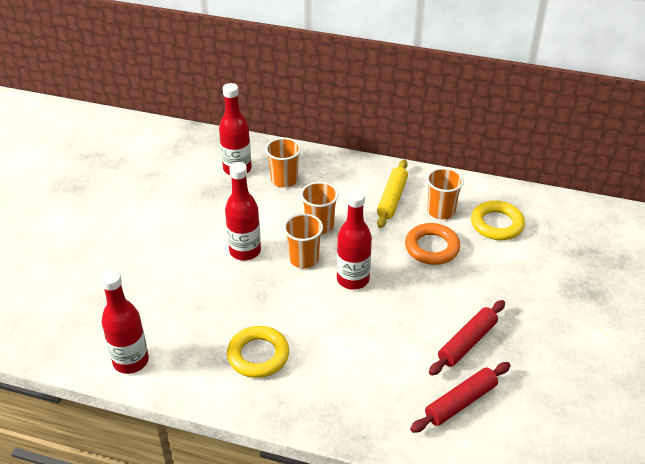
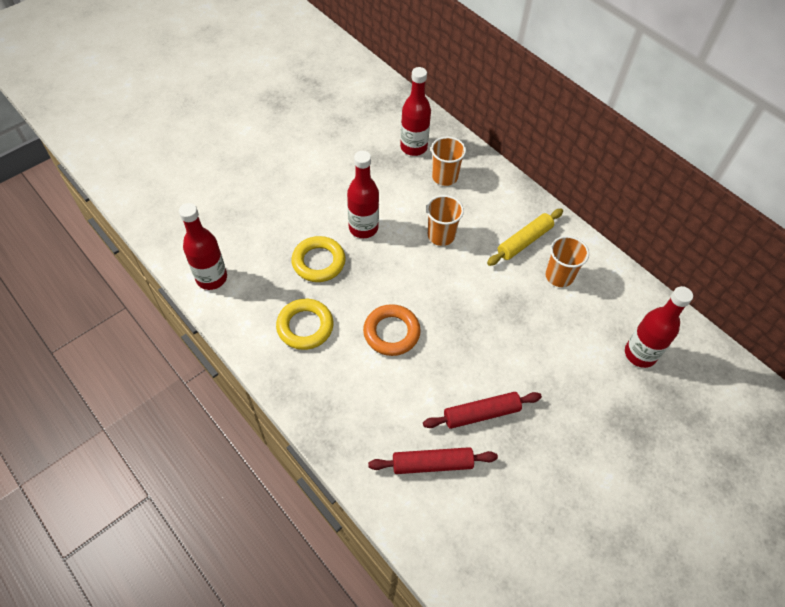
camera: 30 degrees right, 15 degrees up
(304, 259) = (405, 260): orange cup -> none
(353, 279) = (430, 301): red bottle -> red bottle (640, 354)
(432, 247) = (522, 307): orange ring -> orange ring (391, 332)
(497, 224) = (601, 316): yellow ring -> yellow ring (318, 262)

